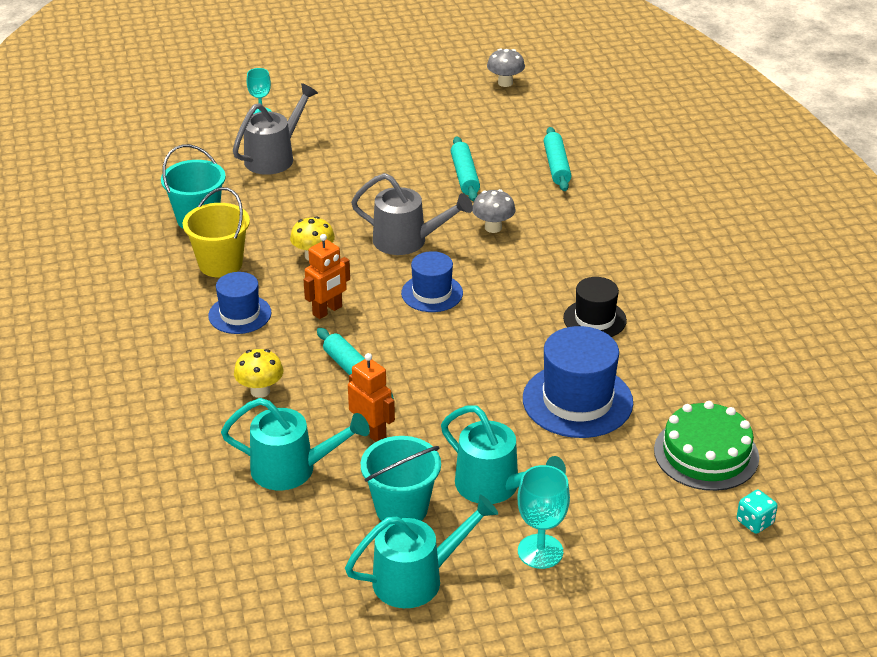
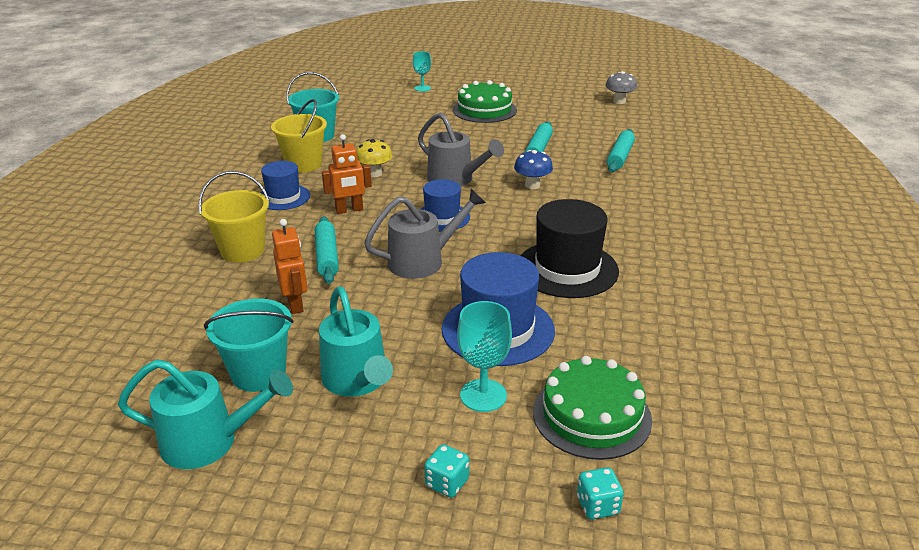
camera: 25 degrees right, 5 degrees down
(260, 391) = (242, 250): yellow mushroom -> yellow bucket
(275, 157) = (407, 112): grey watering can -> grey watering can (424, 261)
(293, 469) = (206, 314): turquoise watering can -> none
(362, 131) = (484, 110): none -> green cake
(493, 227) = (532, 185): grey mushroom -> blue mushroom
(540, 551) = (345, 456): turquoise goblet -> turquoise goblet (483, 395)
(594, 319) = (567, 269): black hat -> black hat, size x1.65
(635, 544) = (447, 483): none -> turquoise dice

